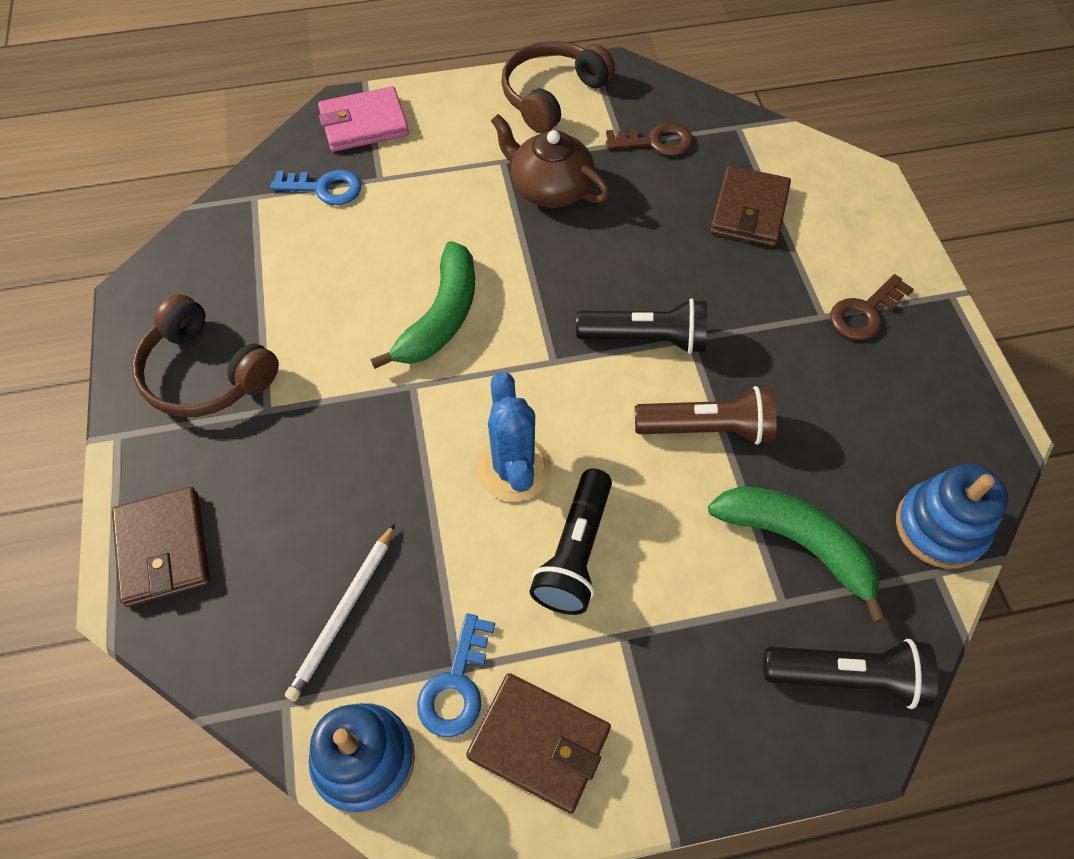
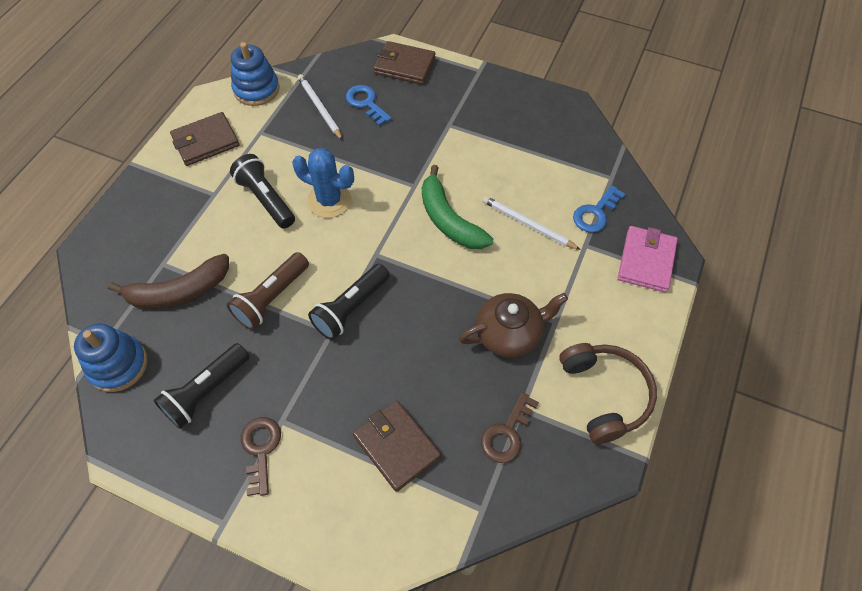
camera: 125 degrees right, 0 degrees up
(205, 374) = (491, 111): brown headphones -> none
(389, 239) = (528, 224): none -> white pencil
(456, 685) = (254, 128): blue key -> blue key (366, 103)
(796, 543) = (179, 291): green banana -> brown banana
(847, 676) = (111, 263): black flashlight -> black flashlight (206, 391)

